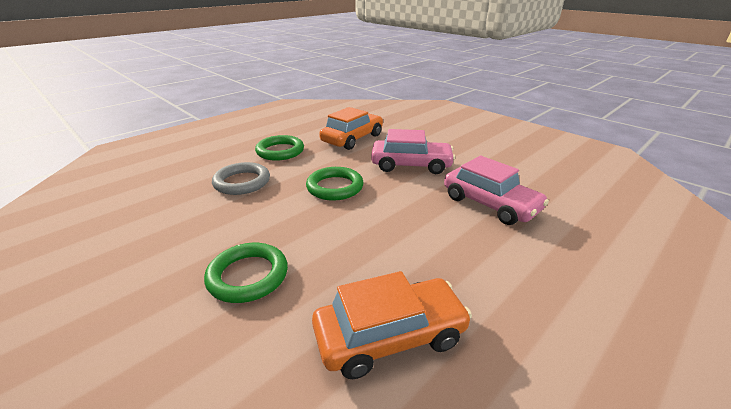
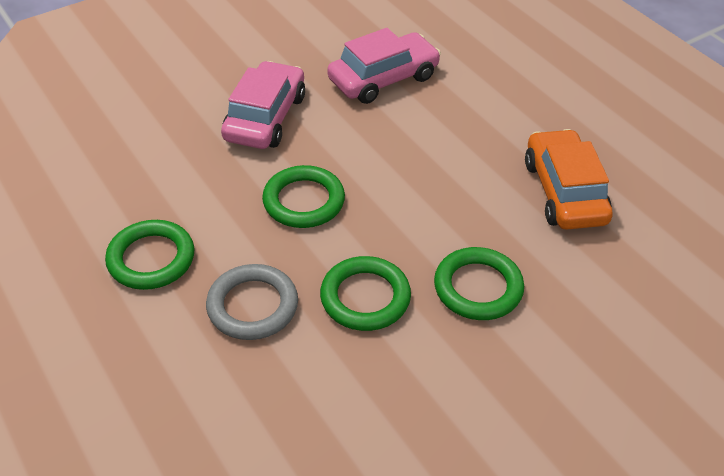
camera: 80 degrees left, 15 degrees up
(244, 220) = (365, 297): none -> green ring
(352, 138) = (141, 163): orange car -> none

